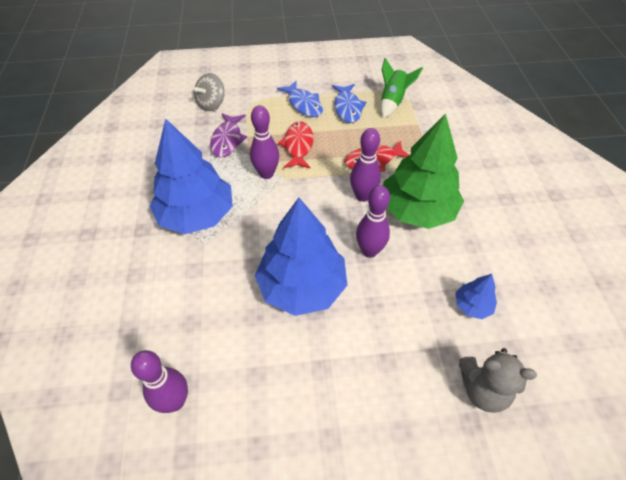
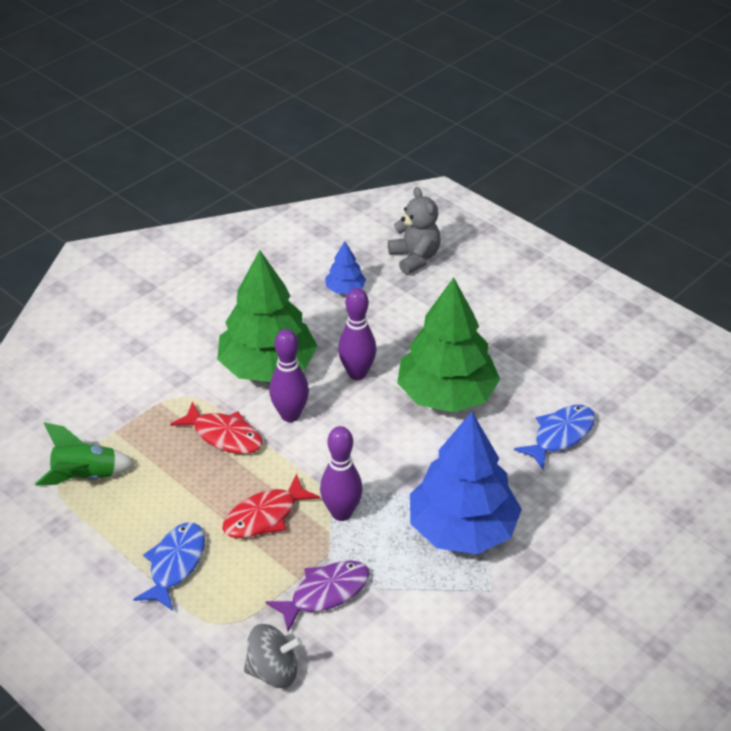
camera: 130 degrees left, 10 degrees down
(175, 401) = (626, 402): purple bowling pin -> none
(302, 286) = (446, 395): blue tree -> green tree
(347, 108) = (141, 514): blue fish -> blue fish (560, 435)

